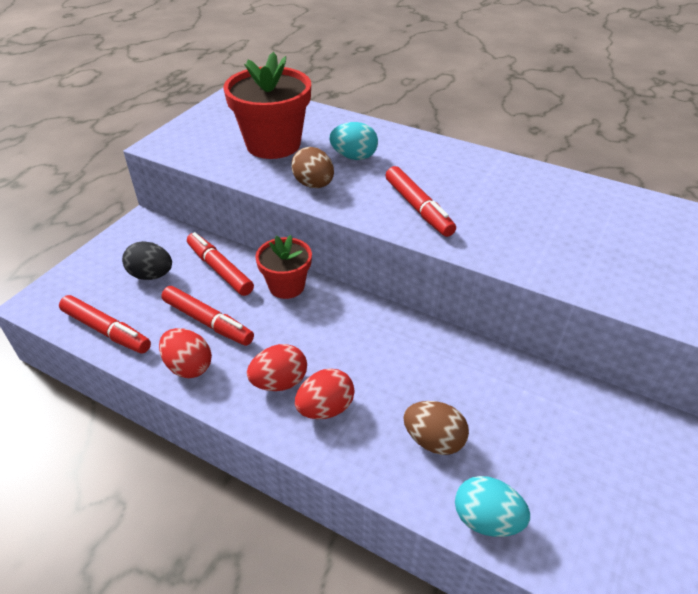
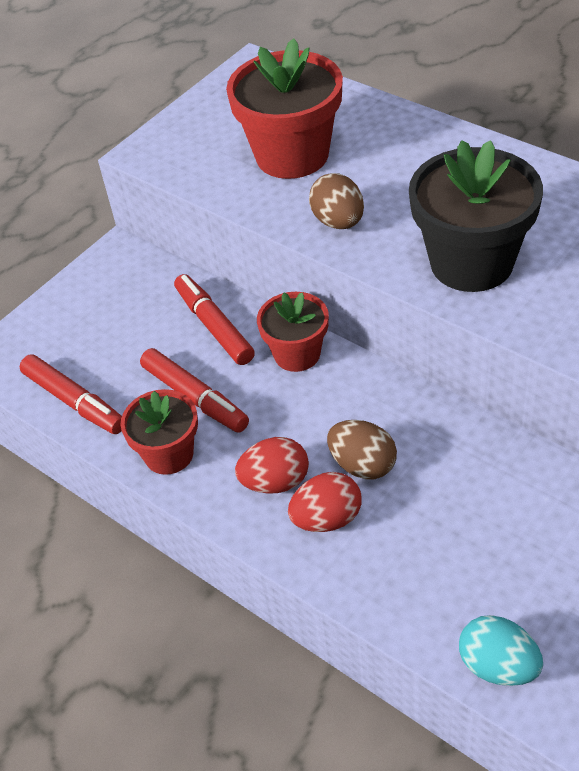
camera: 15 degrees right, 5 degrees up
(151, 275) = (129, 329): black egg -> none
(188, 366) = (169, 454): red egg -> red flower pot
(354, 157) = (398, 178): turquoise egg -> none
(418, 208) = (471, 263): red marker -> black flower pot
(433, 440) = (452, 569): brown egg -> brown egg (363, 465)

